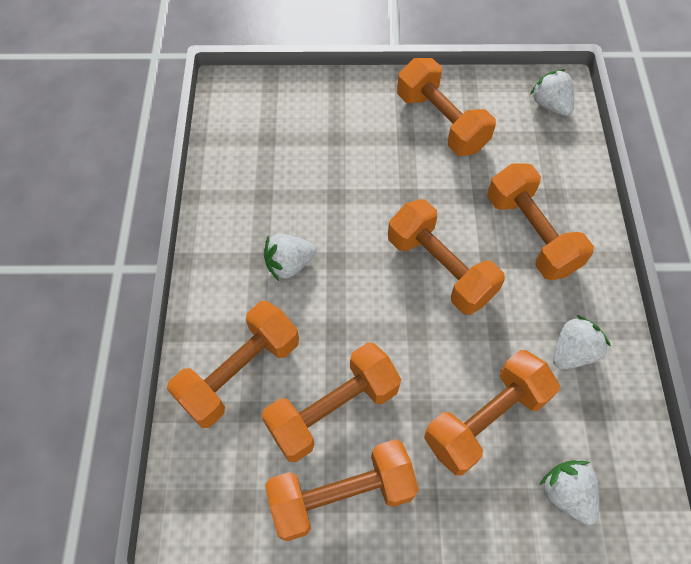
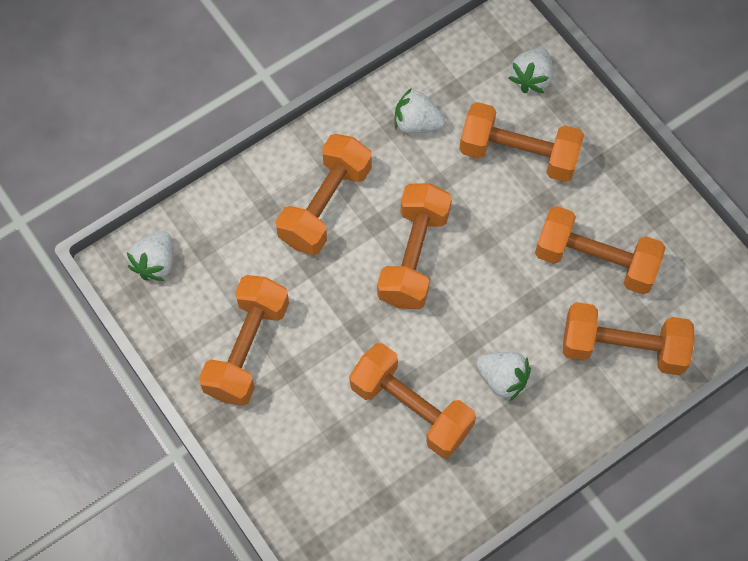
camera: 125 degrees left, 5 degrees up
(342, 495) = (648, 215): orange dumbbell -> orange dumbbell (411, 408)

